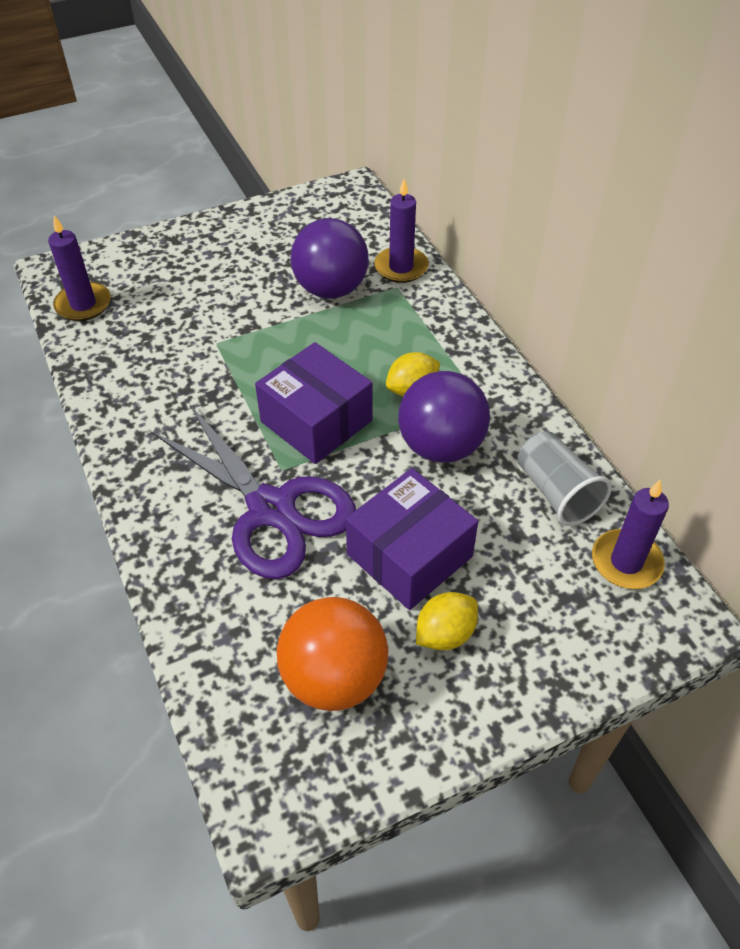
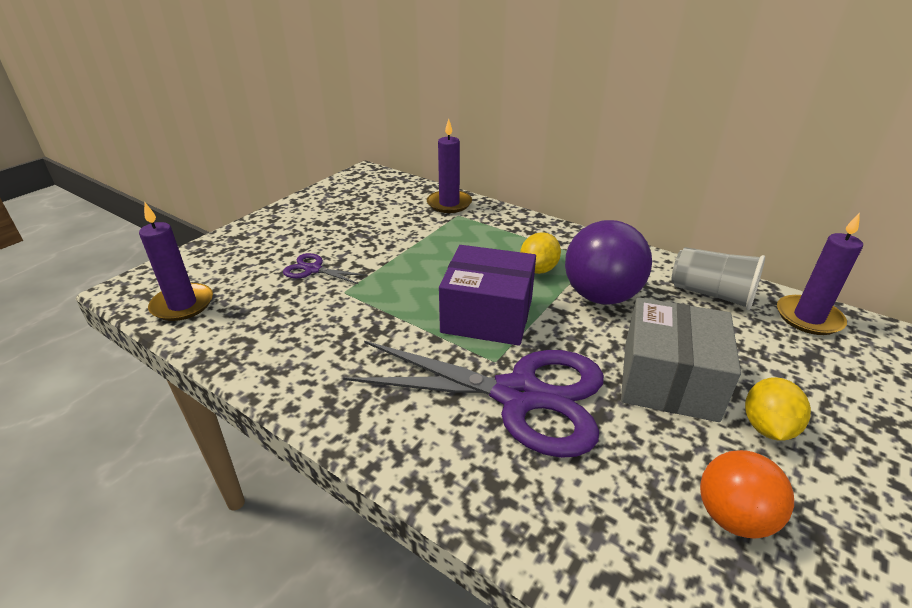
camera: 30 degrees left, 15 degrees down
(208, 306) = (313, 269): none -> purple scissors
(331, 289) = (409, 230): purple ball -> none
(334, 678) = (733, 517): orange ball -> orange ball, size x0.64
(409, 555) = (669, 380): purple box -> grey box

